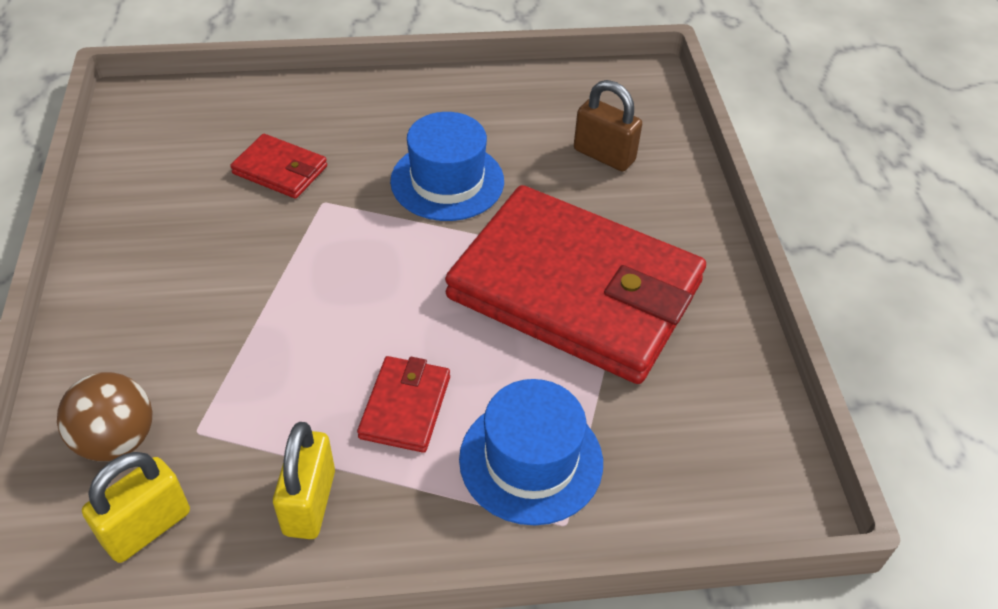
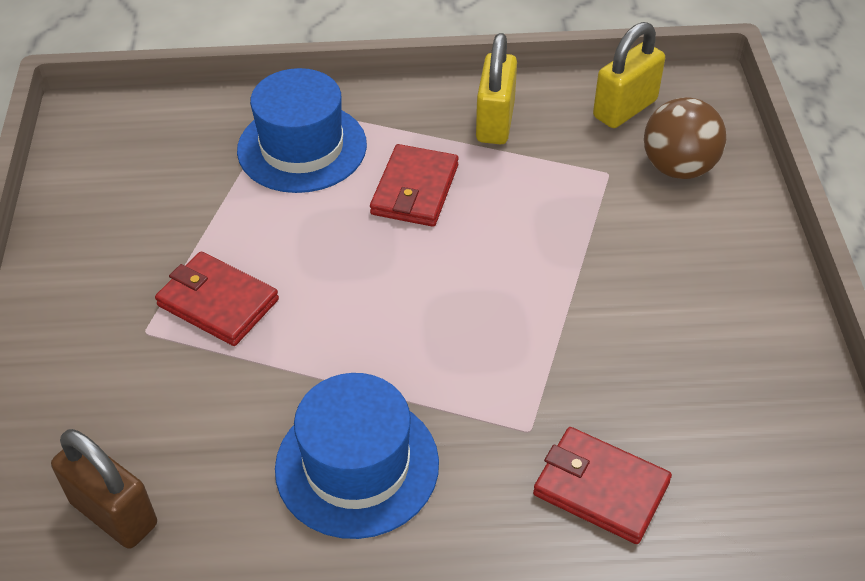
camera: 175 degrees left, 0 degrees up
(575, 290) = (218, 302): red wallet -> red wallet, size x0.40

